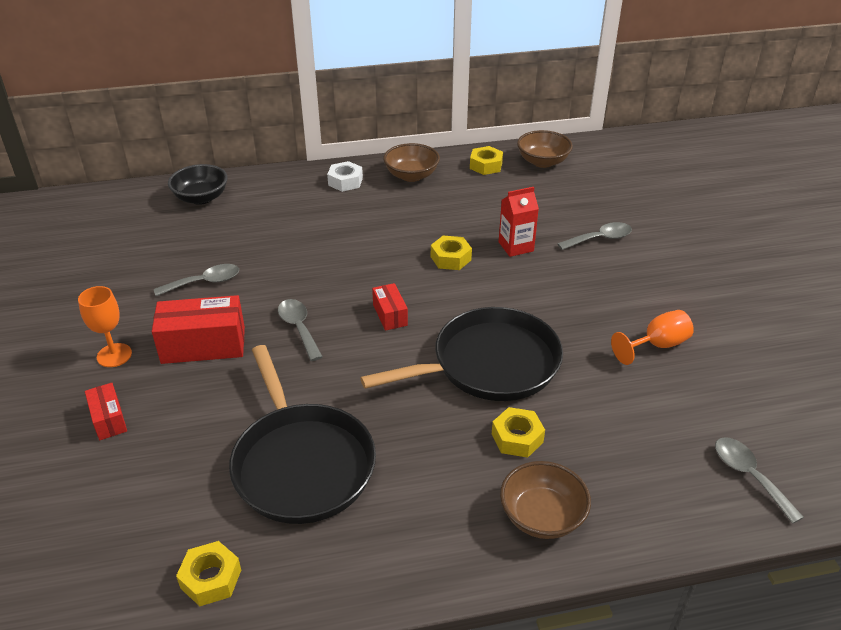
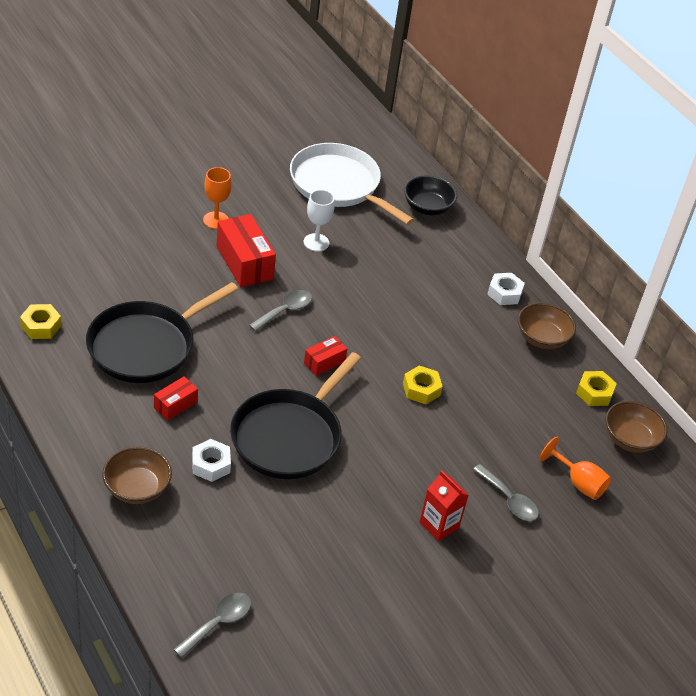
camera: 65 degrees right, 5 degrees up
(108, 419) = (154, 238): red box -> red box (175, 405)
(124, 247) = (338, 185): none -> white pan
(204, 282) = (316, 242): grey spoon -> white goblet
(490, 364) = (289, 436): black pan -> black pan turned 75 degrees clockwise
(516, 246) = (463, 434): red carton -> red carton (439, 525)
(517, 438) = (211, 465): yellow nut -> white nut
(657, 345) = (360, 554): orange goblet -> orange goblet (578, 483)

